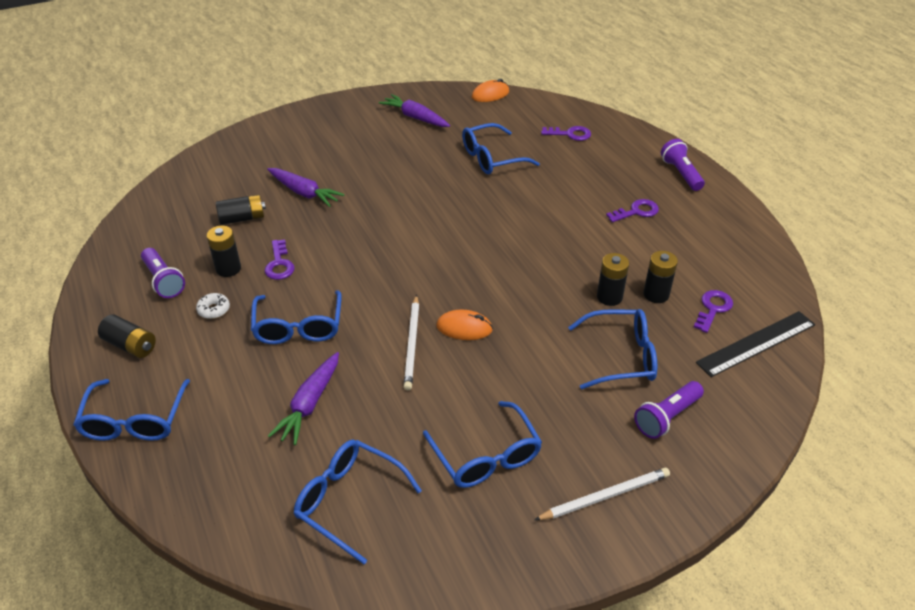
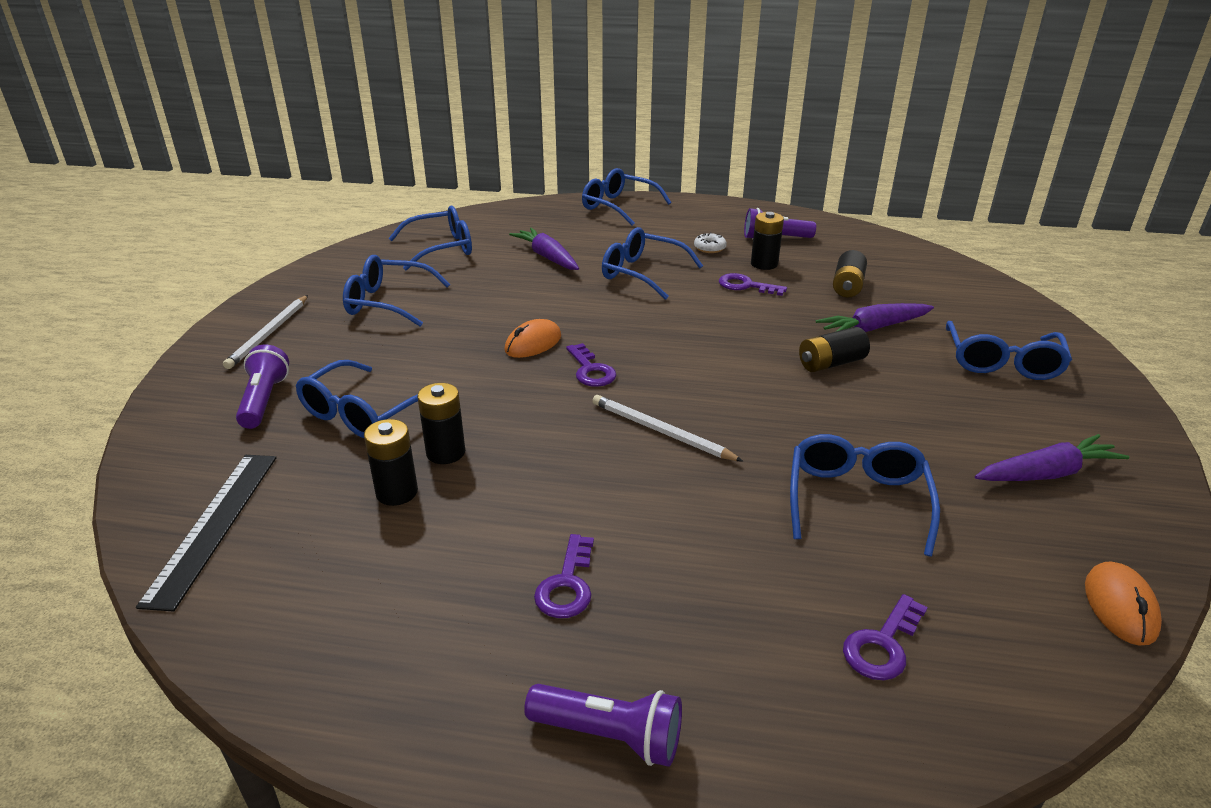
camera: 125 degrees right, 10 degrees down
(130, 345) = (702, 216): black battery -> black battery (831, 363)
(311, 143) = (1002, 363): none -> blue glasses
(412, 344) = (550, 313): white pencil -> white pencil (661, 431)
(713, 309) = (307, 527): purple key -> purple key (591, 370)

